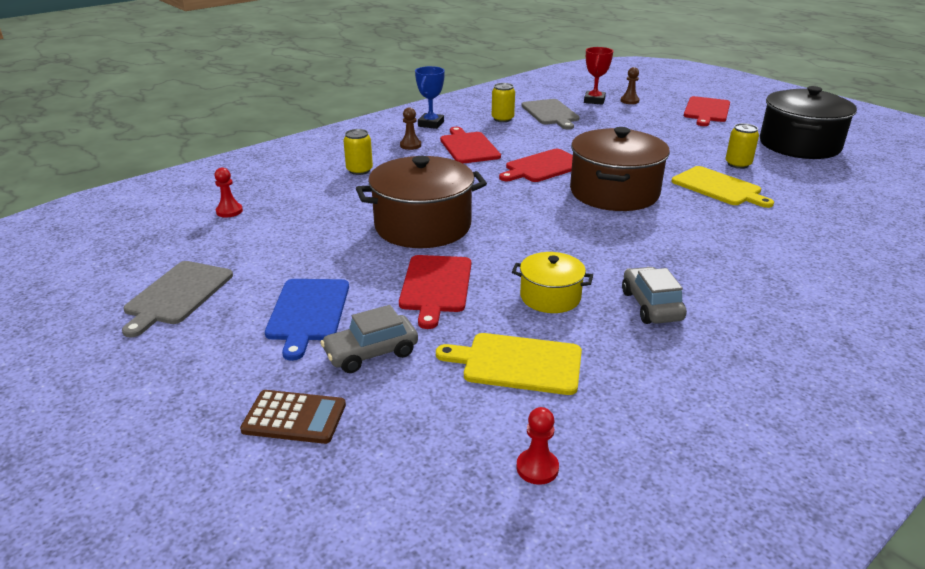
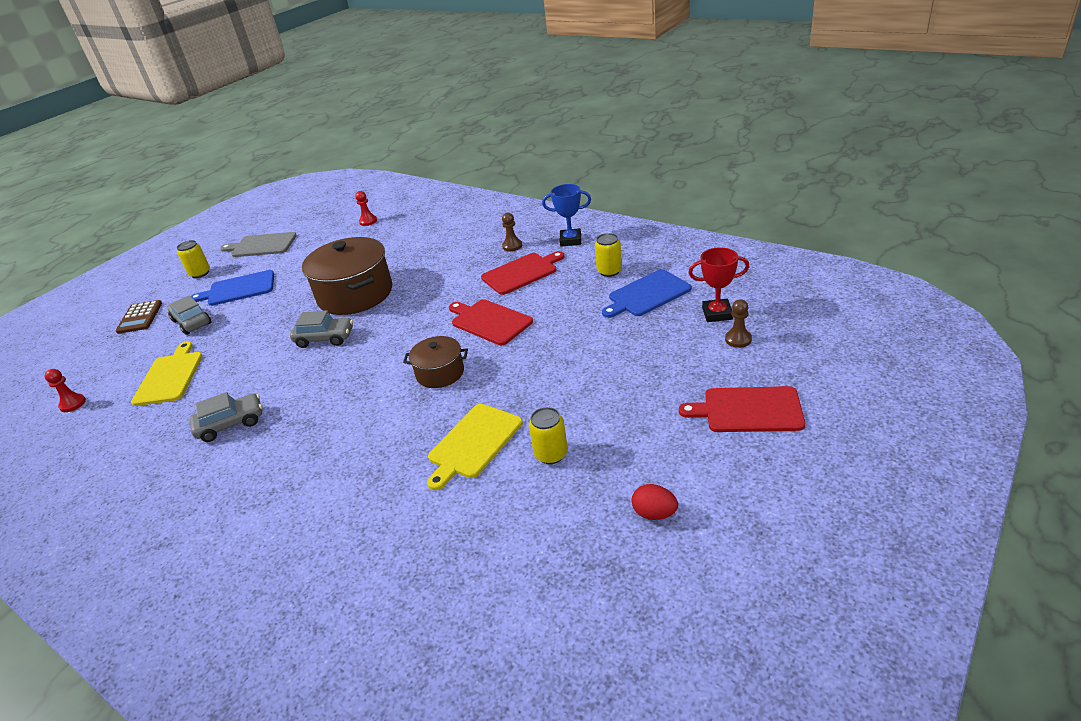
camera: 80 degrees right, 5 degrees up
(359, 170) = (449, 241): yellow can -> yellow can (200, 273)
(436, 286) = (266, 323): red cutting board -> none
(508, 246) = (325, 338): none -> grey car
(550, 297) = (248, 373): yellow pot -> none
(551, 113) = (647, 294): grey cutting board -> blue cutting board
(614, 192) = (440, 373): brown pot -> brown pot, size x0.54
(799, 145) = (654, 513): black pot -> red egg

